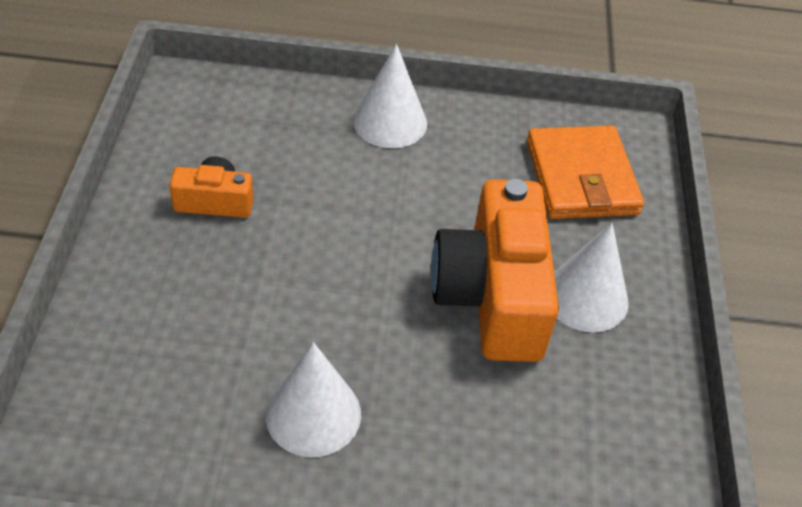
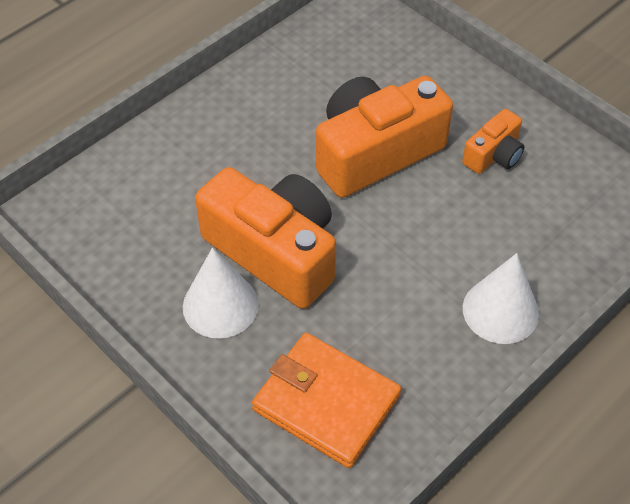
camera: 135 degrees right, 5 degrees up
(295, 292) = (375, 152): none -> orange camera
(313, 414) = (280, 111): white cone -> none

